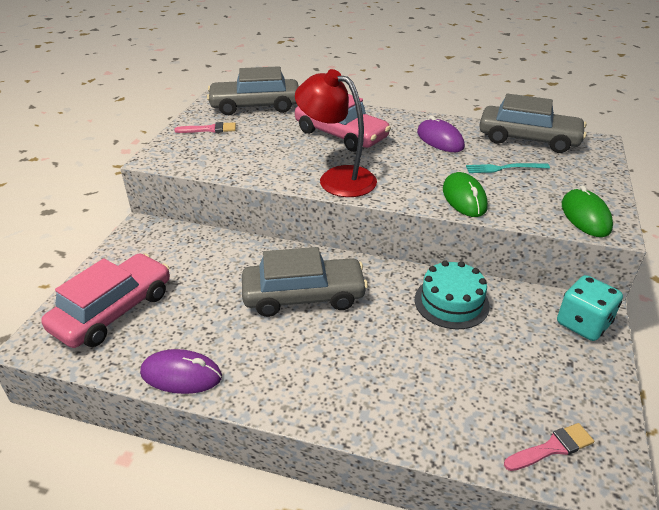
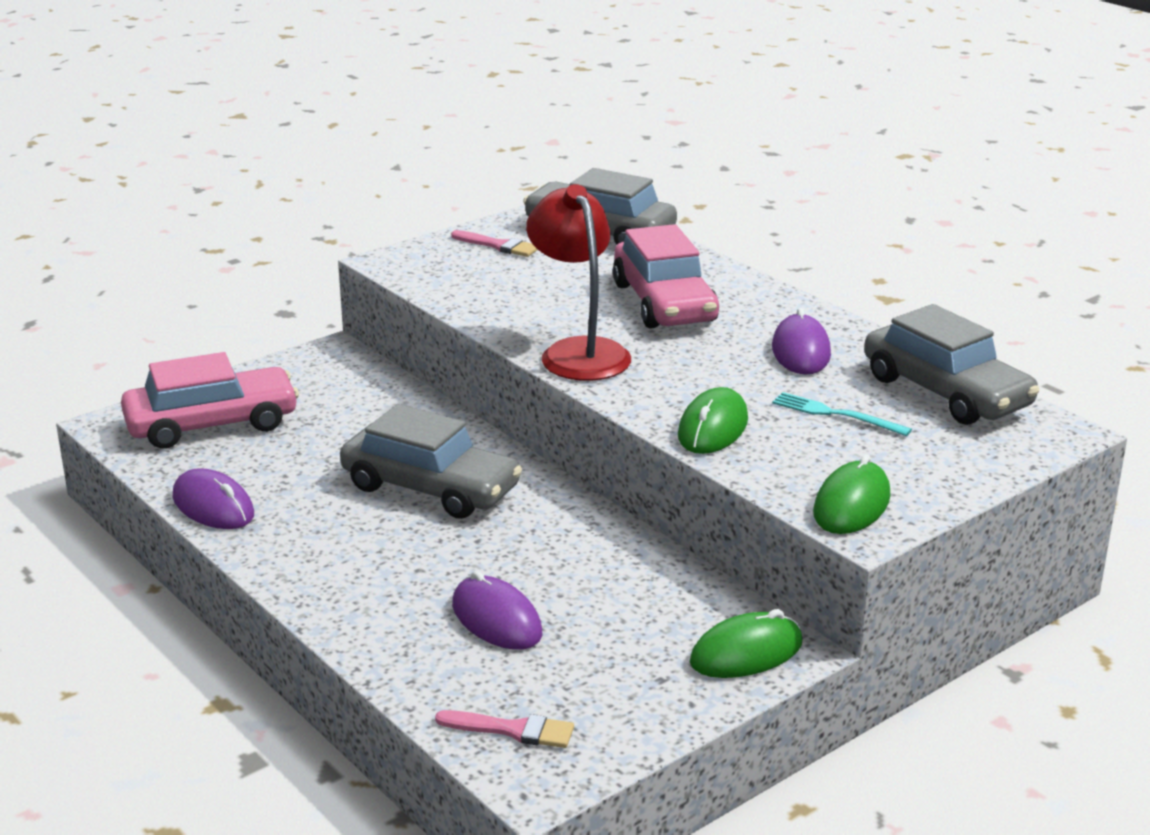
camera: 35 degrees right, 10 degrees down
(446, 370) = (496, 619): none -> purple mouse
(451, 302) = (603, 563): turquoise cake -> none
(583, 324) = (746, 653): turquoise dice -> green mouse

